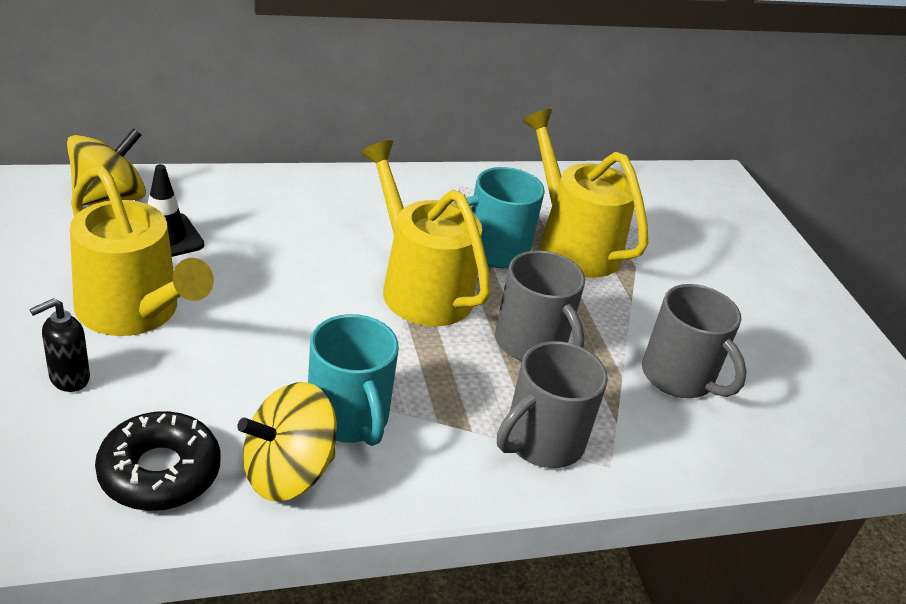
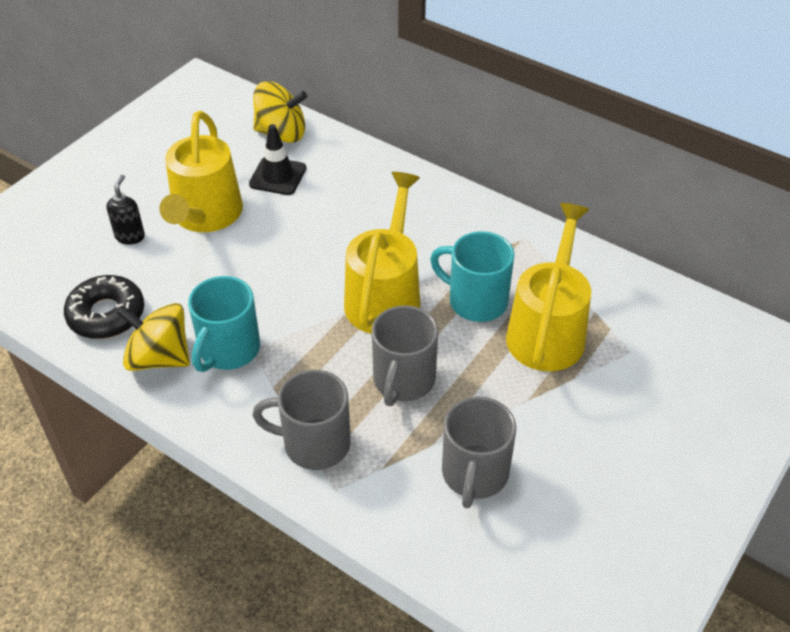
camera: 55 degrees right, 10 degrees up
(69, 378) = (130, 236): black soap dispenser -> black soap dispenser turned 90 degrees clockwise

